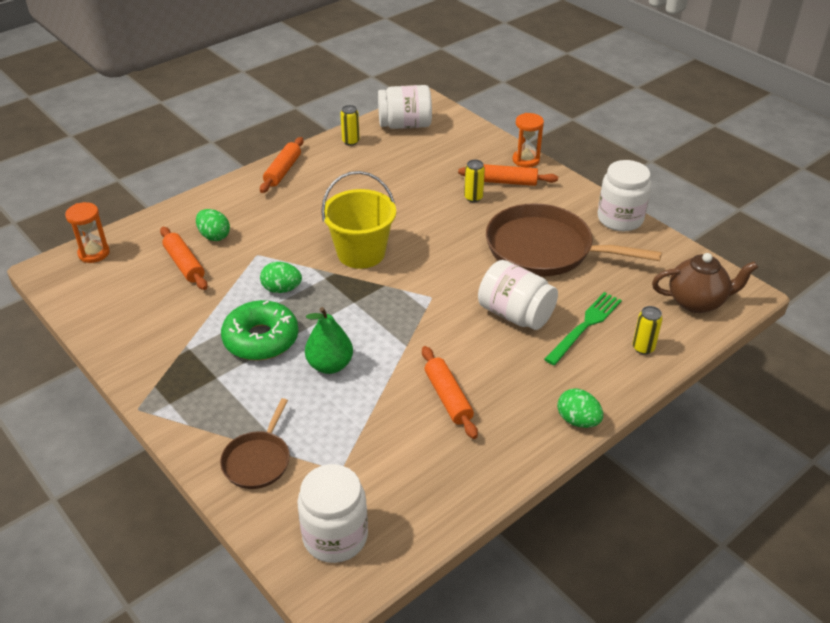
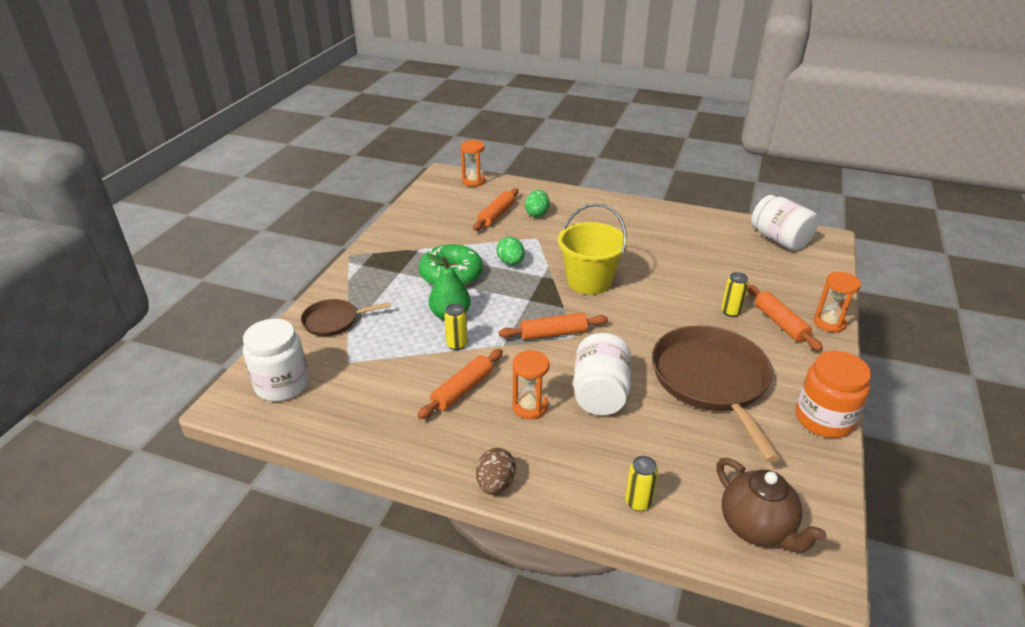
camera: 60 degrees right, 5 degrees down
(283, 171) = (641, 210): orange rolling pin -> orange rolling pin (553, 334)
(350, 141) = (718, 224): yellow can -> yellow can (457, 344)
(501, 363) = (530, 407): none -> orange hourglass
(577, 420) = (495, 484): green egg -> brown egg
(585, 326) = (629, 446): green fork -> none
(620, 219) = (823, 419): white jar -> orange jar

